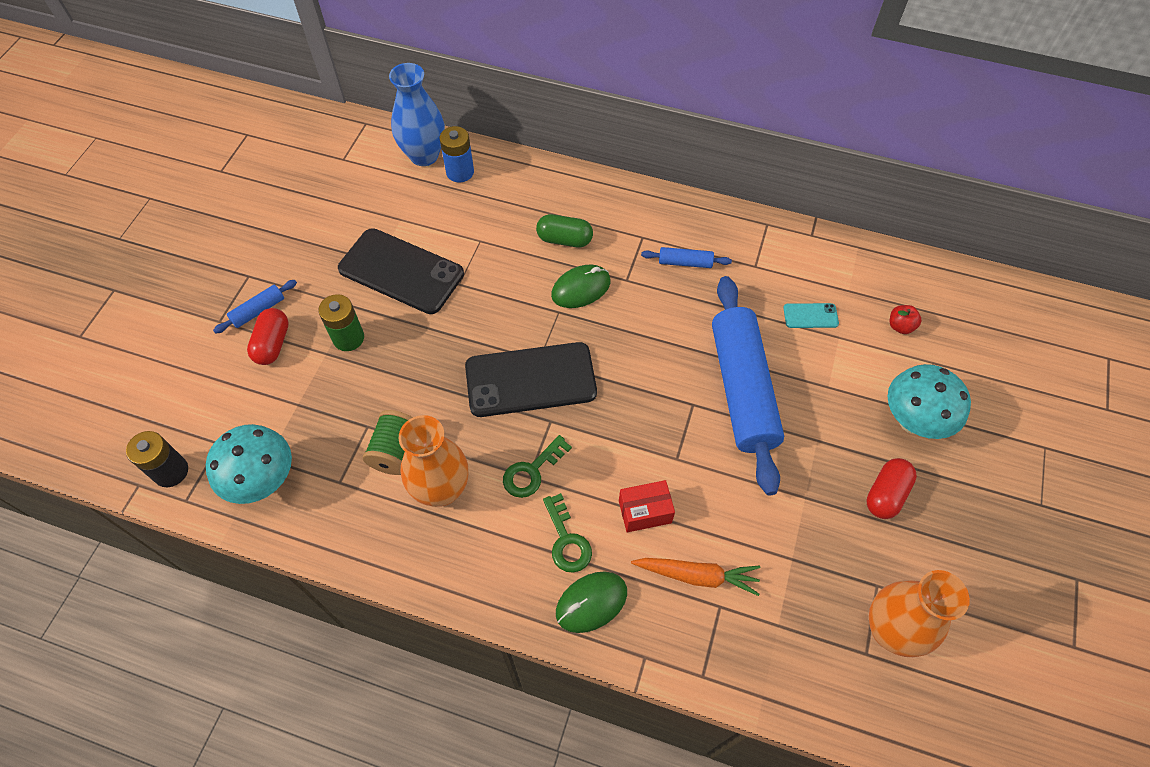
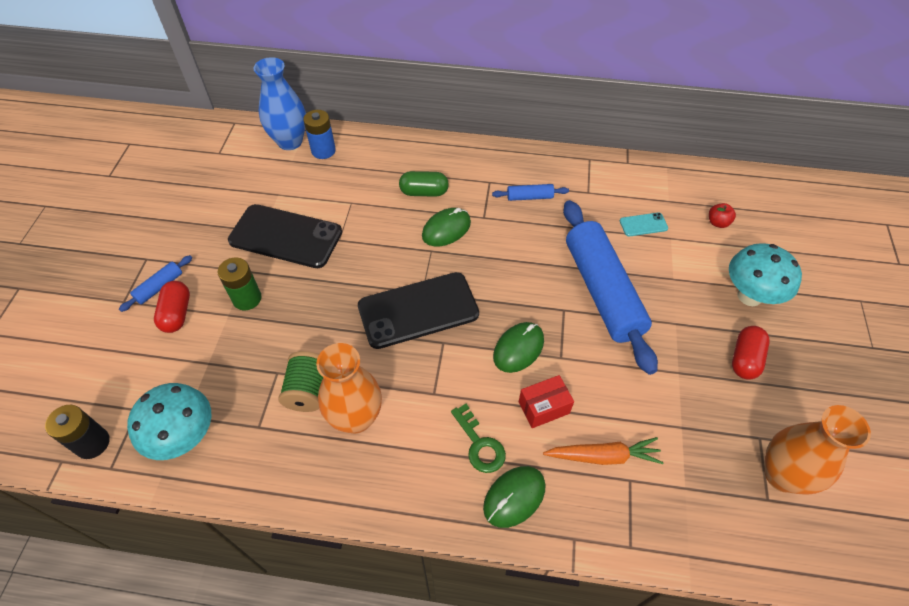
camera: 10 degrees left, 5 degrees down
(532, 471) = (435, 388): green key -> none
(632, 441) = (518, 348): none -> green mouse

